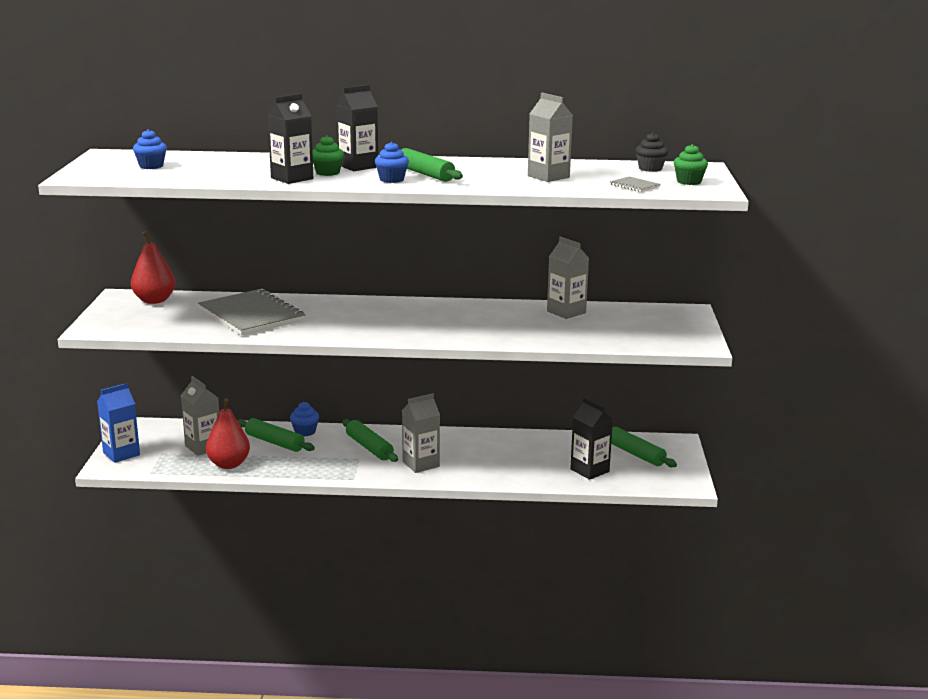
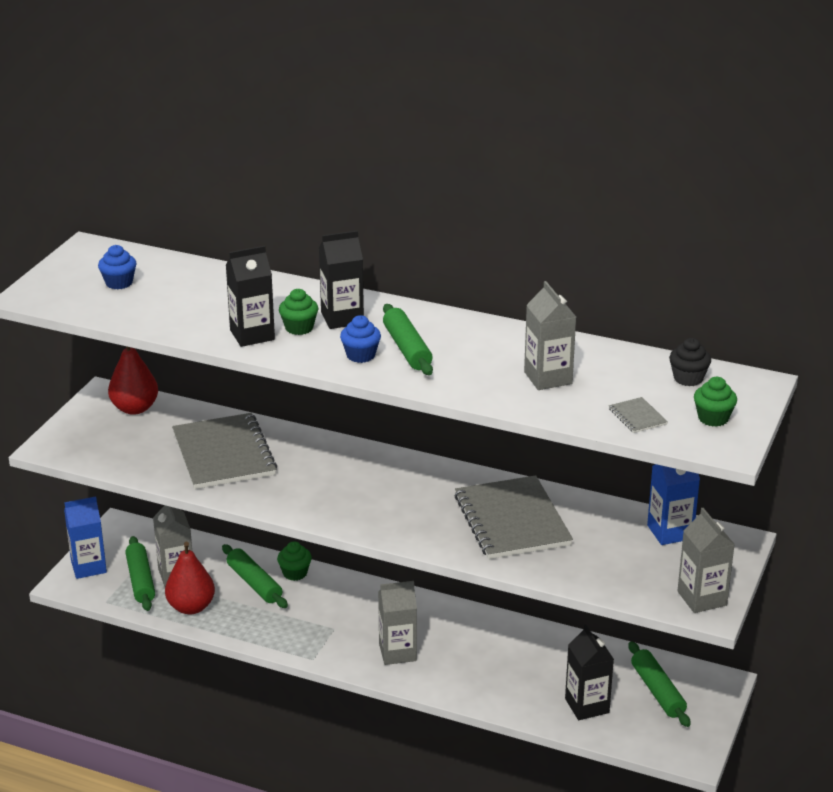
camera: 20 degrees right, 10 degrees up
(305, 432) = (295, 573): blue cupcake -> green cupcake
(369, 447) = (353, 613): green rolling pin -> green rolling pin (140, 580)
(514, 321) = (512, 520): none -> grey notebook
(566, 312) = (584, 516): grey carton -> grey carton (702, 598)
(636, 312) = (670, 532): none -> blue carton

